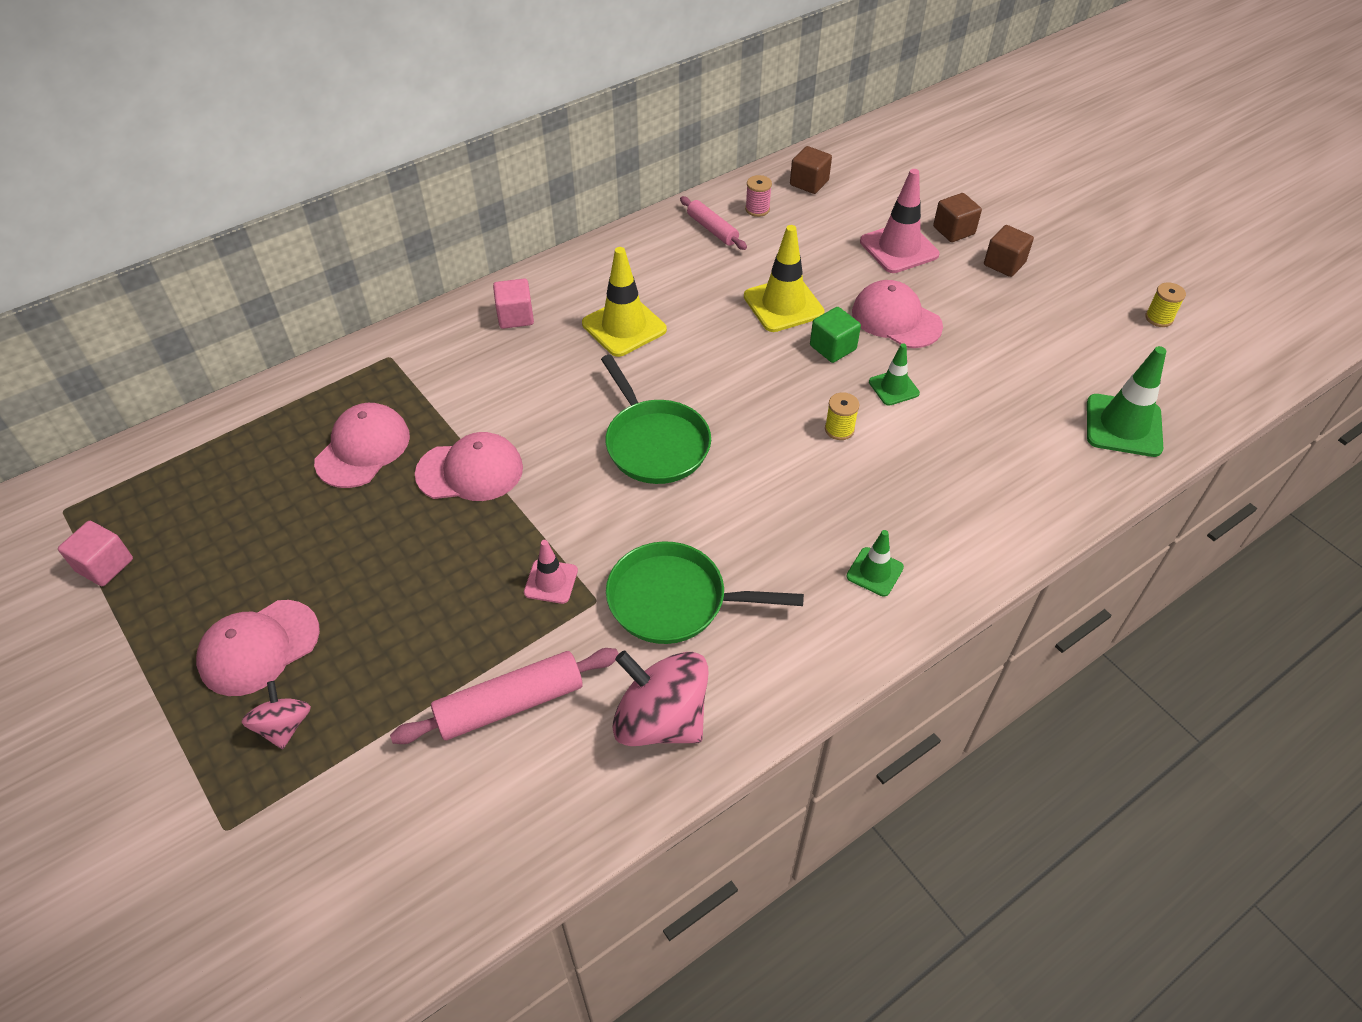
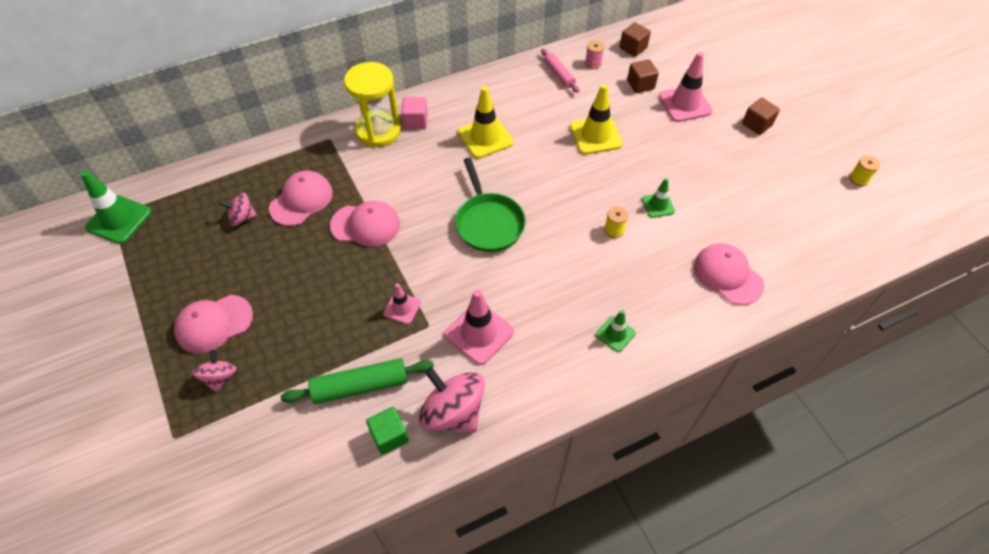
camera: 10 degrees right, 5 degrees up
(105, 565) = (131, 255): pink cube -> none
(275, 486) = (242, 218): none -> pink spinning top
(462, 336) = (378, 131): none -> yellow hourglass
(510, 704) = (360, 386): pink rolling pin -> green rolling pin
(675, 600) = (479, 333): green pan -> pink traffic cone
(833, 347) = (622, 171): green cube -> green cube (389, 436)
(896, 319) = (671, 156): pink cap -> pink cap (727, 275)
(953, 230) = (726, 95): brown cube -> brown cube (640, 85)
(1123, 426) = (813, 255): green traffic cone -> green traffic cone (119, 219)

